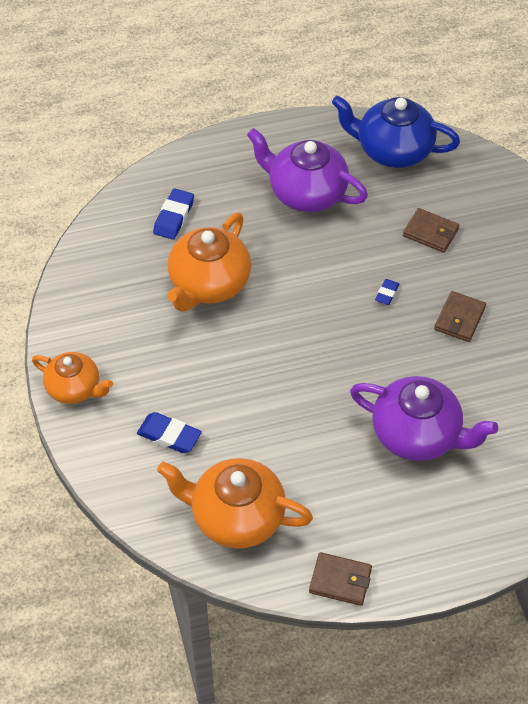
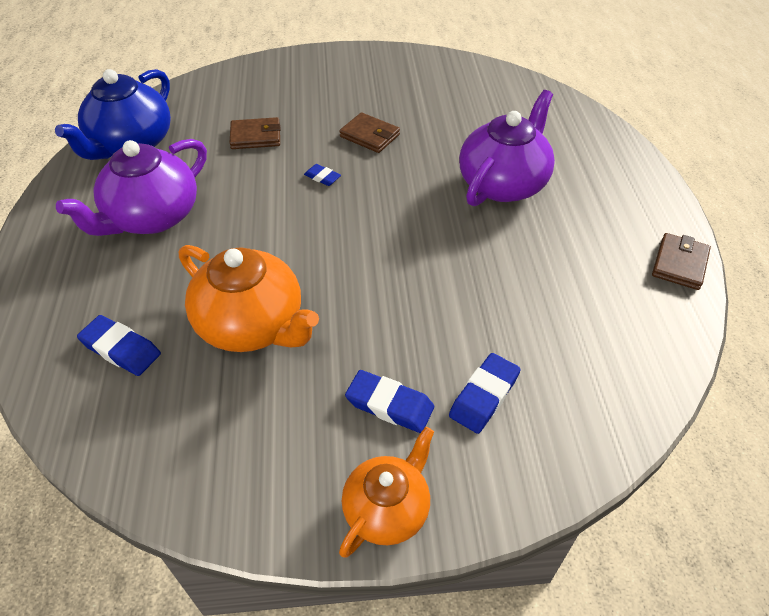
camera: 80 degrees left, 5 degrees down
(152, 378) = (389, 405): none -> blue eraser
(236, 517) = (606, 341): orange teapot -> none
(430, 233) = (256, 136): brown wallet -> brown wallet turned 45 degrees clockwise

